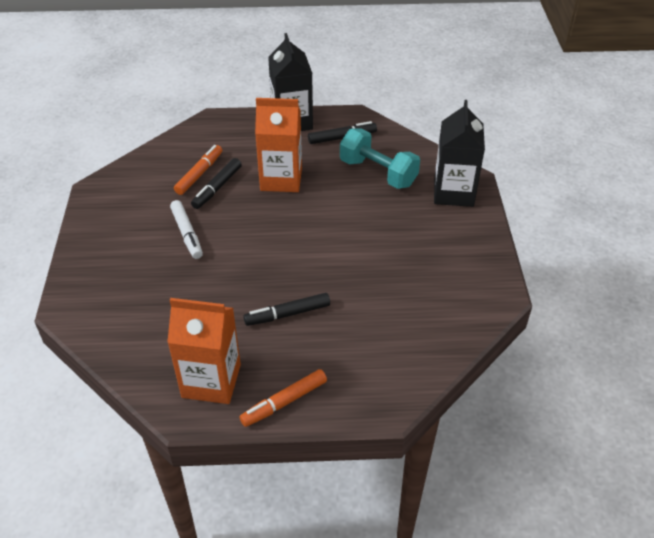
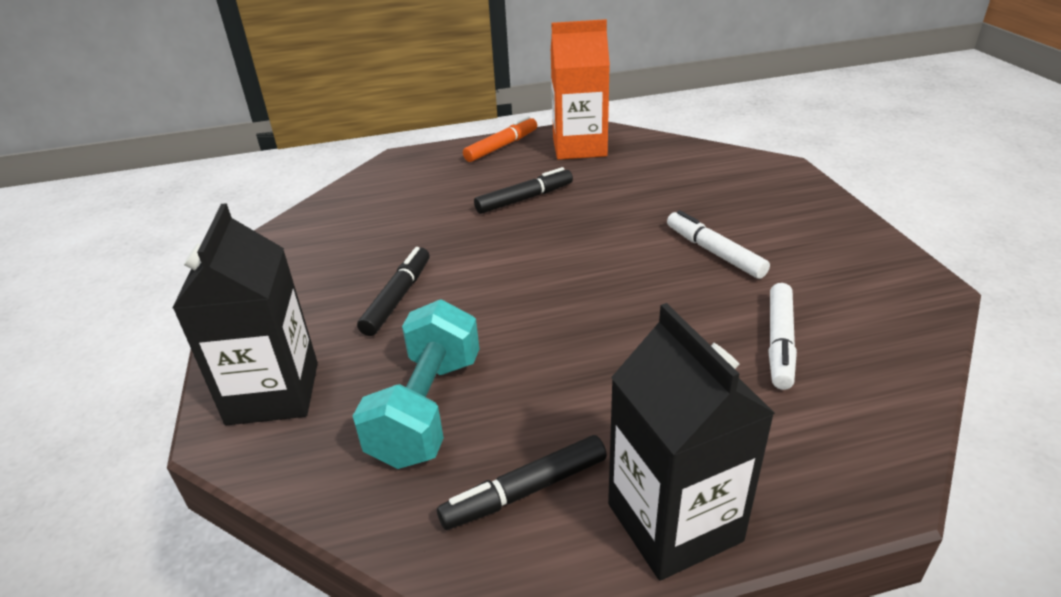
camera: 170 degrees right, 10 degrees down
(199, 174) = (779, 342): orange marker -> white marker
(217, 188) = (725, 323): black marker -> black marker (397, 298)
(281, 179) = (619, 360): orange carton -> none
(378, 173) = (427, 409): turquoise dumbbell -> turquoise dumbbell turned 75 degrees clockwise

